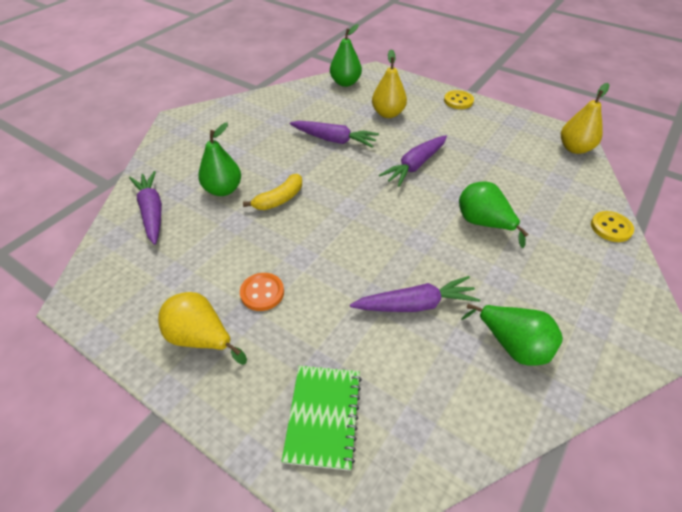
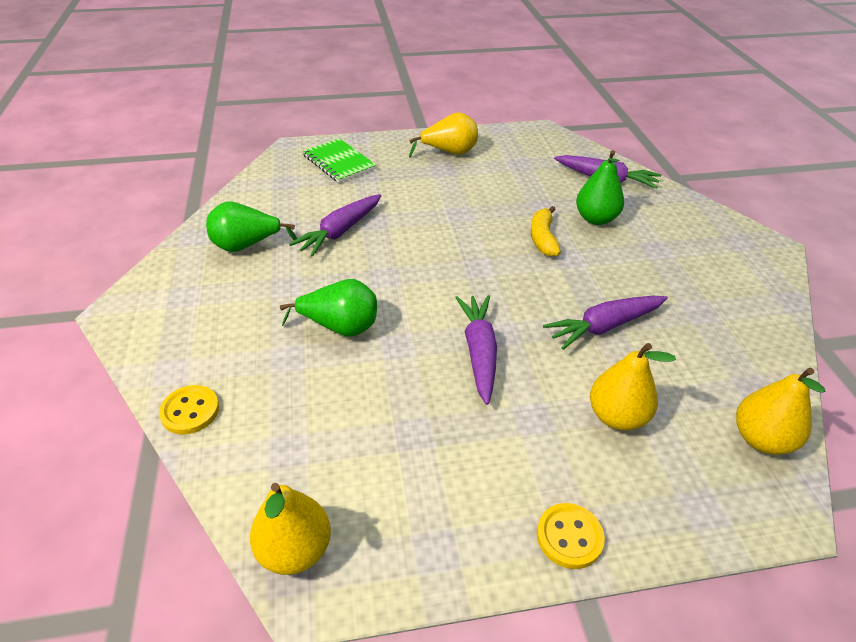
camera: 135 degrees right, 5 degrees down
(262, 293) = (451, 184): orange button -> none
(345, 83) = (761, 439): green pear -> yellow pear

